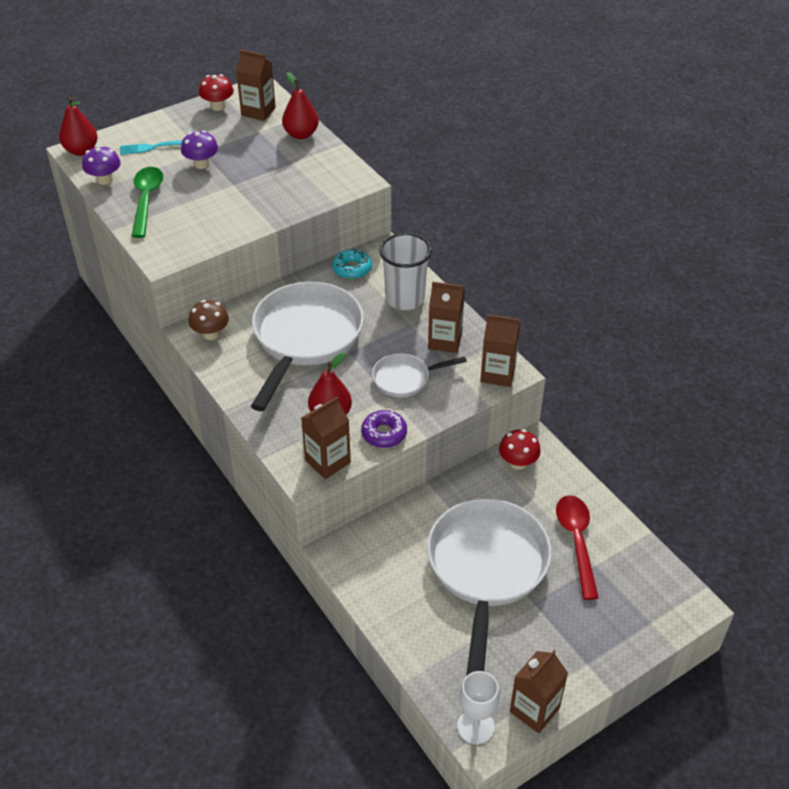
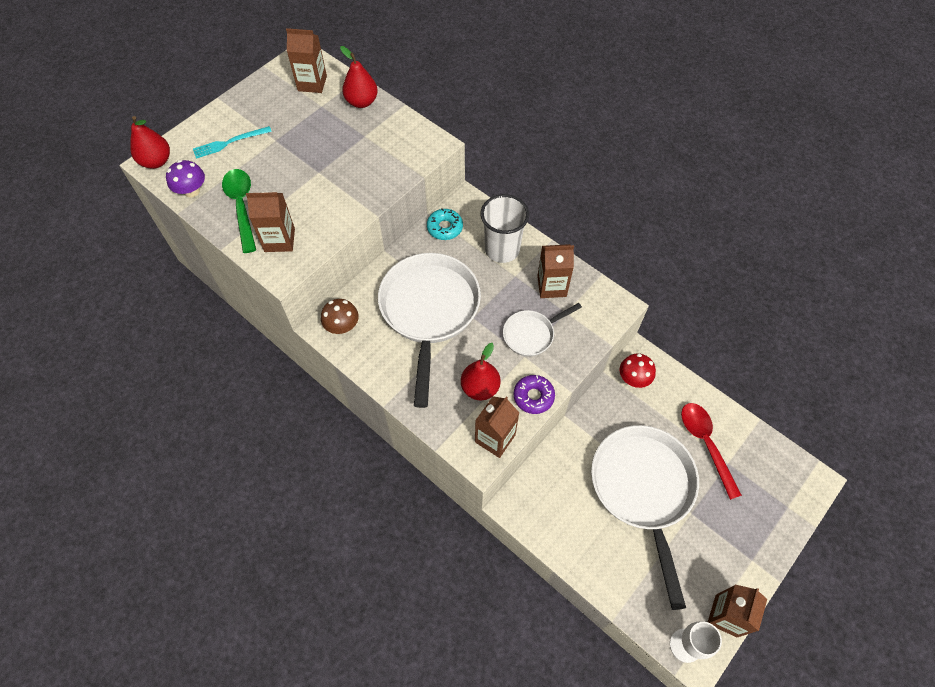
camera: 15 degrees left, 15 degrees up
(201, 164) = (280, 154): purple mushroom -> none
(218, 106) = (271, 84): red mushroom -> none
(497, 374) = (608, 310): brown carton -> brown carton (279, 240)

